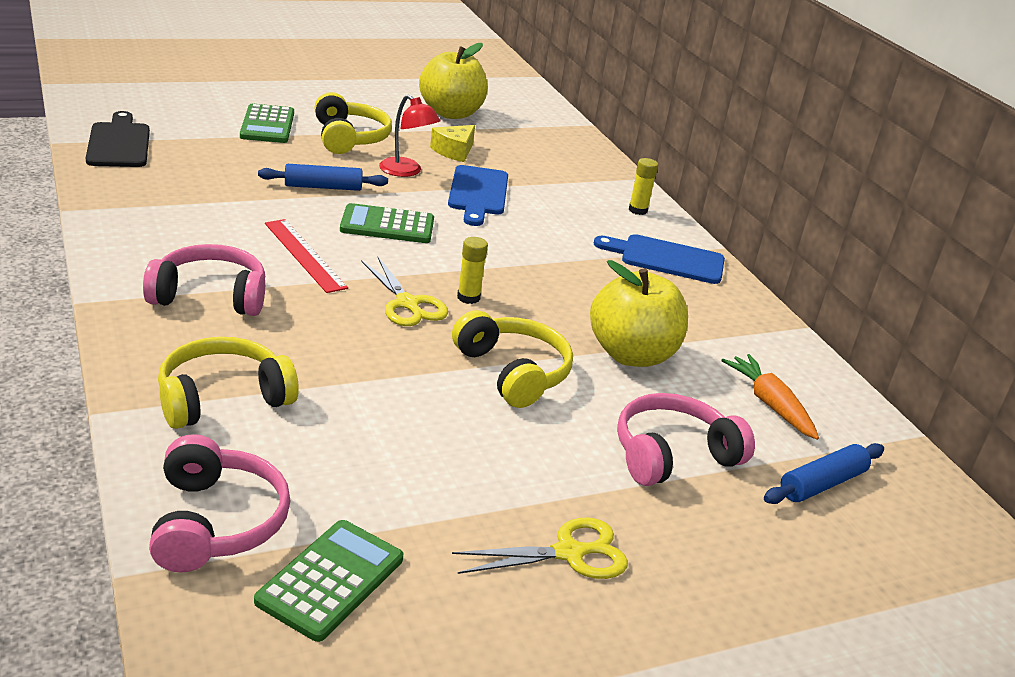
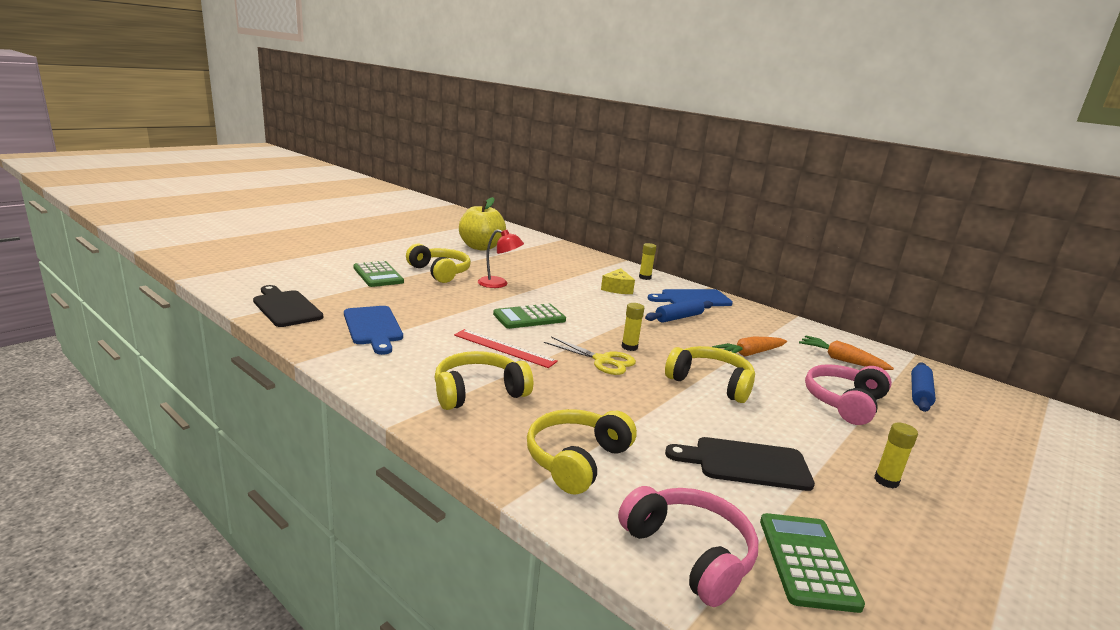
camera: 25 degrees left, 10 degrees down
(210, 296) = (478, 392): pink headphones -> yellow headphones
(323, 187) = (461, 304): blue rolling pin -> blue rolling pin (679, 317)
(413, 470) = (745, 463): none -> black cutting board
(454, 151) = (510, 267): yellow cheese -> yellow cheese (617, 289)
(478, 193) = (554, 287): blue cutting board -> blue cutting board (373, 327)
(569, 553) = (886, 481): yellow scissors -> yellow glue stick
(631, 355) = (749, 354): yellow apple -> orange carrot

